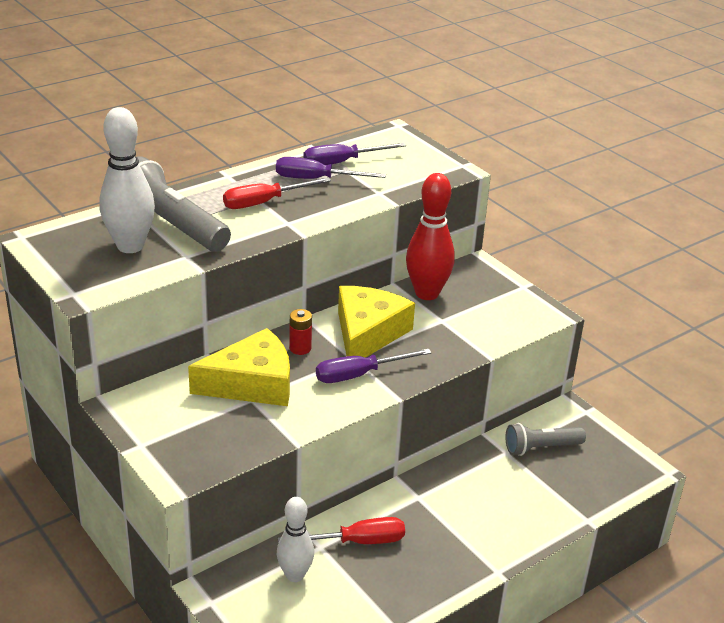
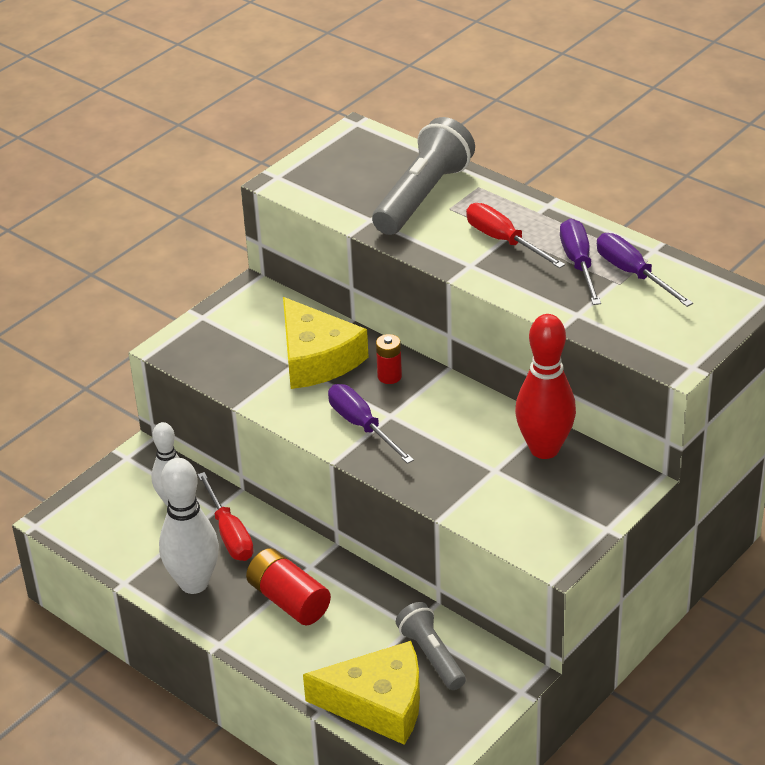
camera: 80 degrees right, 5 degrees up
(130, 246) = (371, 184): white bowling pin -> white bowling pin (194, 583)
(368, 333) = (440, 418): yellow cheese -> yellow cheese (378, 704)
(456, 517) = (289, 600): none -> red battery

